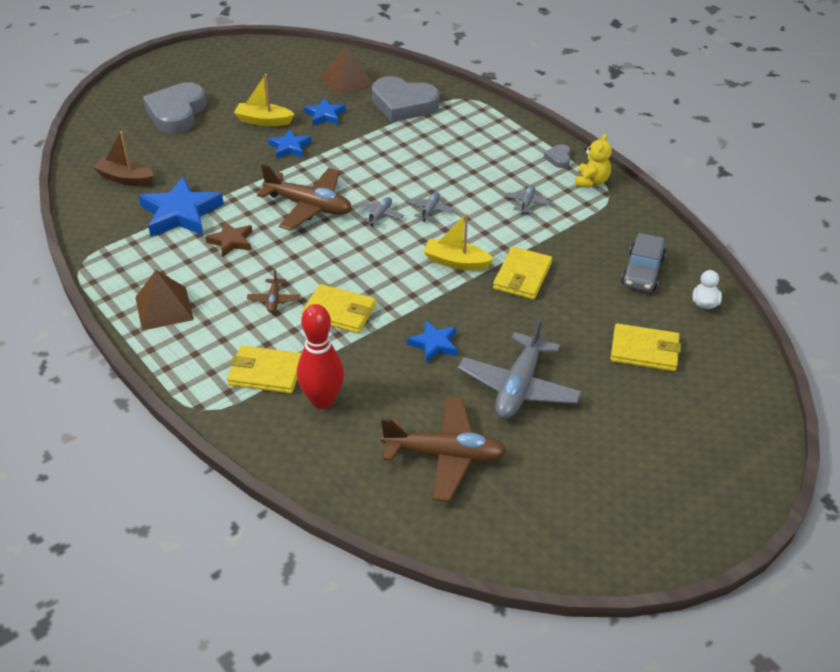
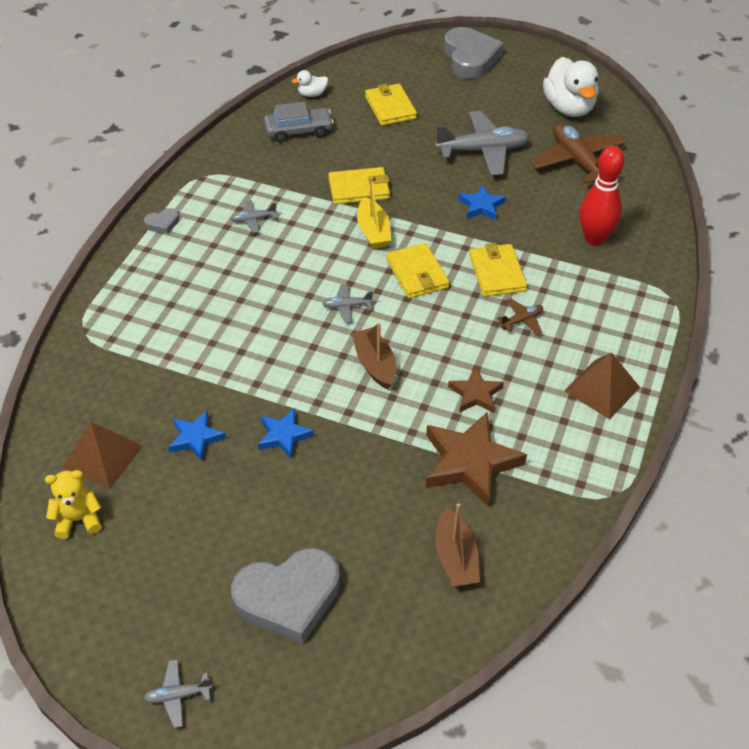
camera: 120 degrees left, 5 degrees up
(180, 213) = (470, 462): blue star -> brown star
(263, 121) = (246, 491): yellow boat -> none
(266, 372) = (601, 282): yellow wallet -> yellow wallet (417, 274)
(308, 206) = (375, 364): brown plane -> brown boat
(403, 104) = (128, 378): grey heart -> grey heart (470, 58)
(430, 210) = (312, 276): grey plane -> grey plane (178, 695)
(547, 505) = (569, 108): none -> white duck
(591, 181) = (188, 192): yellow teddy bear -> yellow teddy bear (78, 519)

